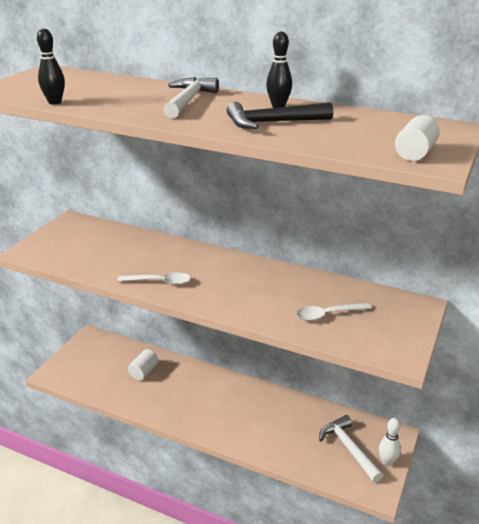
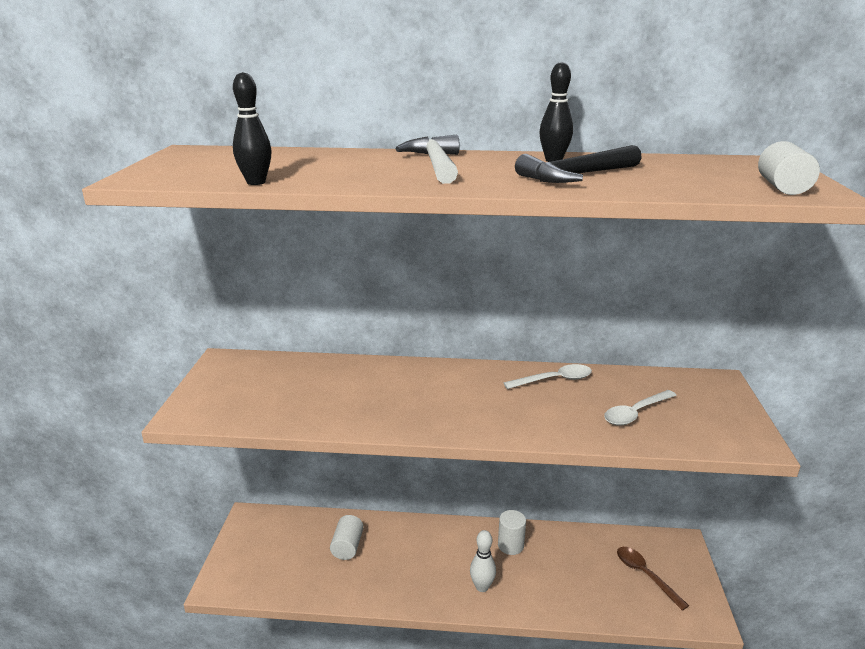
camera: 20 degrees left, 5 degrees down
(160, 282) = (405, 416): white spoon -> white spoon (554, 380)
(259, 400) = (510, 545): none -> white cylinder
(349, 448) = (645, 575): white hammer -> brown spoon
(387, 462) = (694, 579): white bowling pin -> white bowling pin (482, 587)

